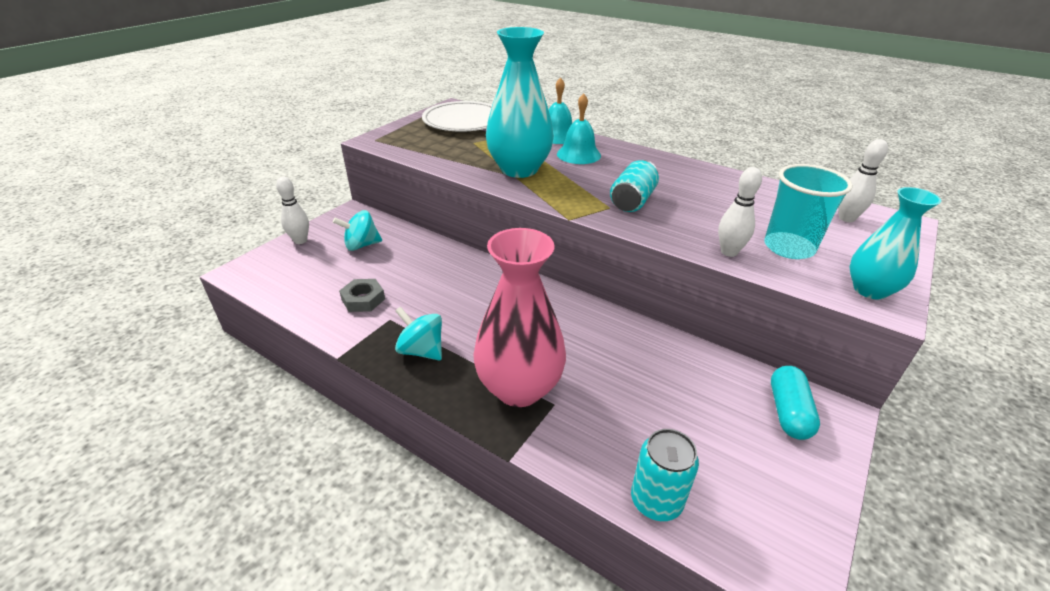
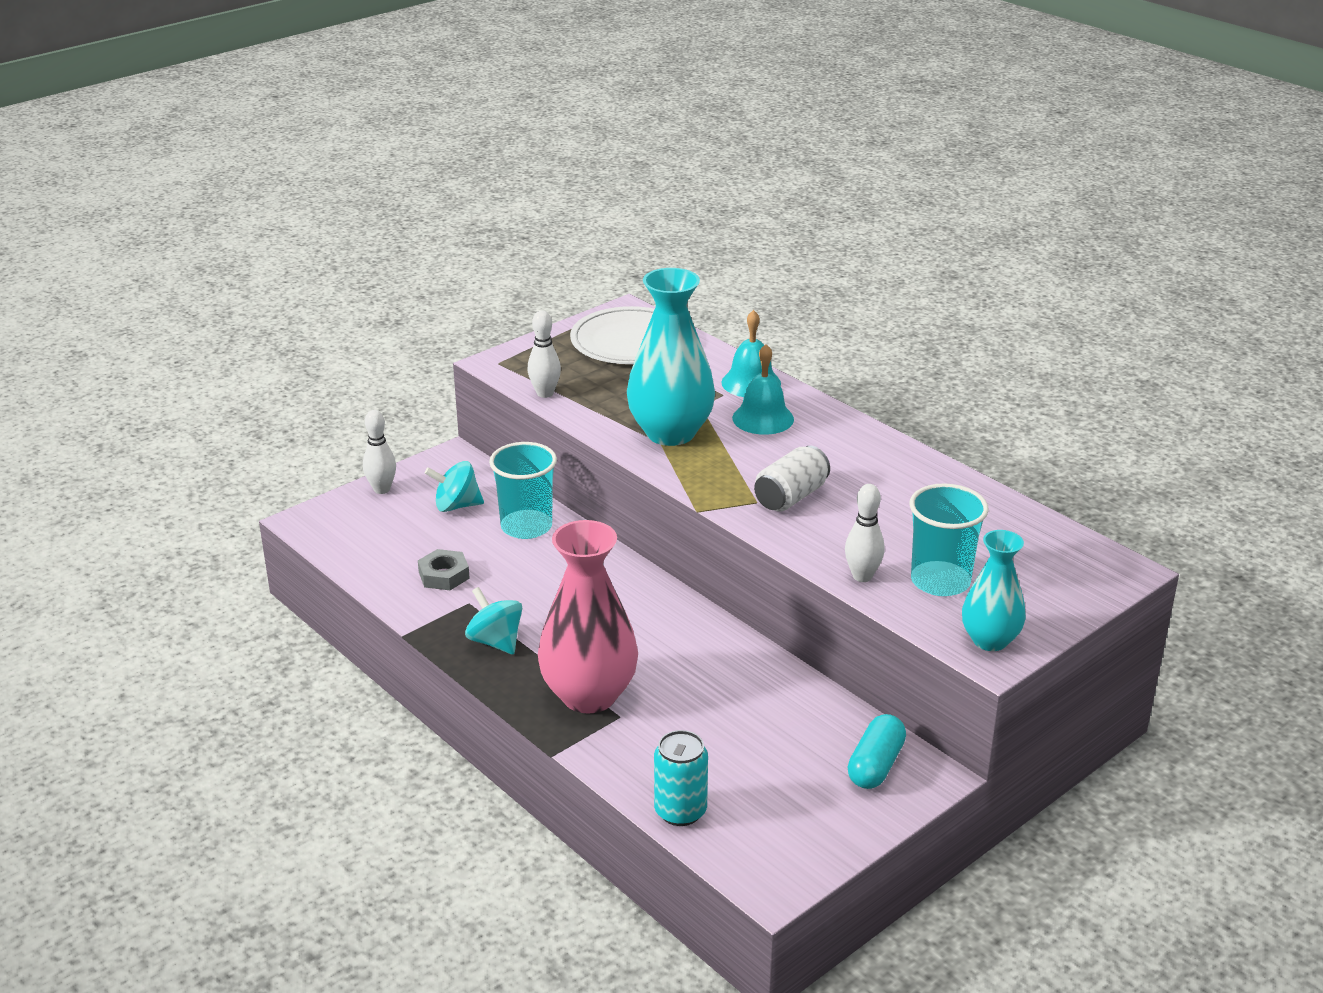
camera: 15 degrees right, 5 degrees down
(419, 253) = (526, 526): none -> turquoise cup
(632, 201) = (791, 497): turquoise can -> white can
(846, 218) = (1052, 556): white bowling pin -> white bowling pin (545, 393)

